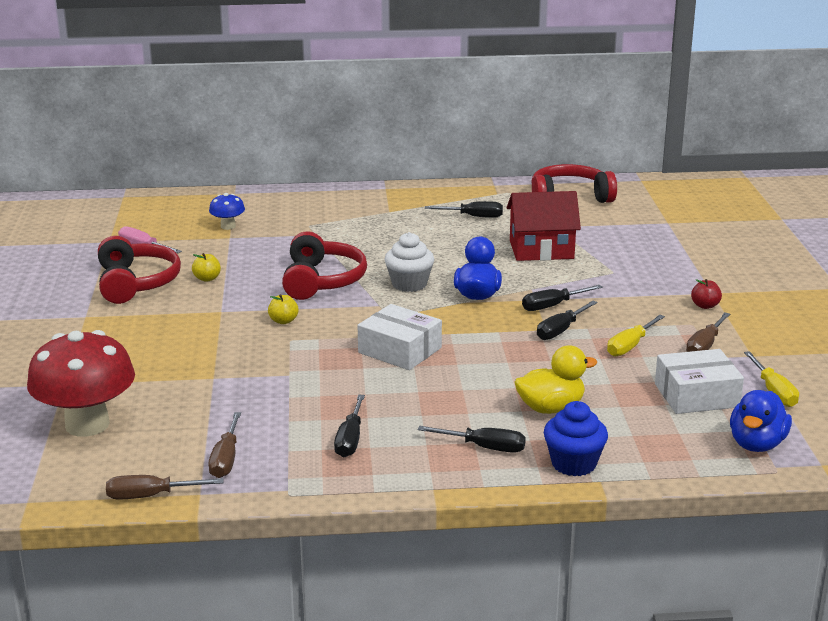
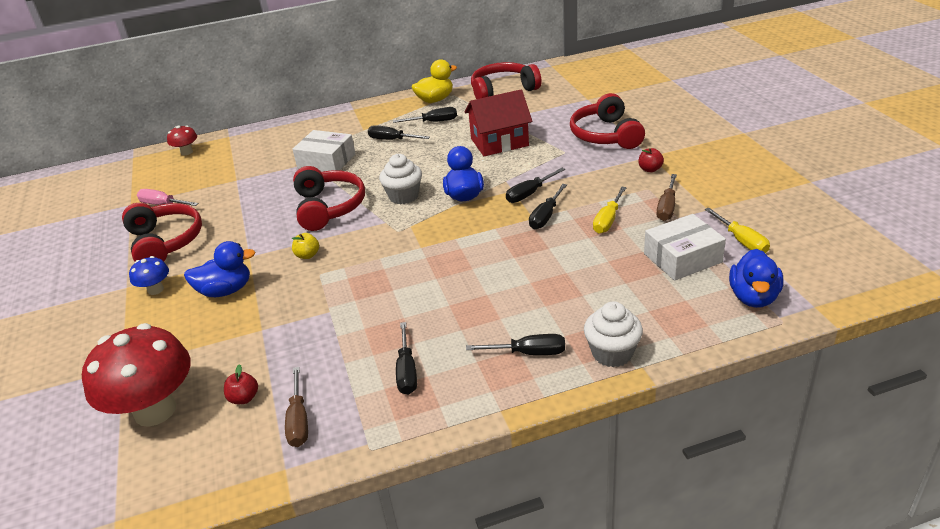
camera: 10 degrees left, 10 degrees up
(151, 496) = (238, 483): brown screwdriver -> none
(177, 431) = (244, 398): none -> red apple
(183, 201) = (186, 152): none -> red mushroom
(187, 337) = (225, 291): none -> blue duck
(207, 278) = (227, 225): yellow apple -> none
(228, 226) = (232, 169): blue mushroom -> blue mushroom (155, 290)
(400, 350) = (418, 265): white box -> white box (326, 161)
(418, 227) = (392, 140): none -> black screwdriver
(551, 408) = (569, 297): yellow duck -> yellow duck (435, 100)
(573, 464) = (612, 353): blue cupcake -> white cupcake
(670, 263) = (605, 135): none -> red headphones

